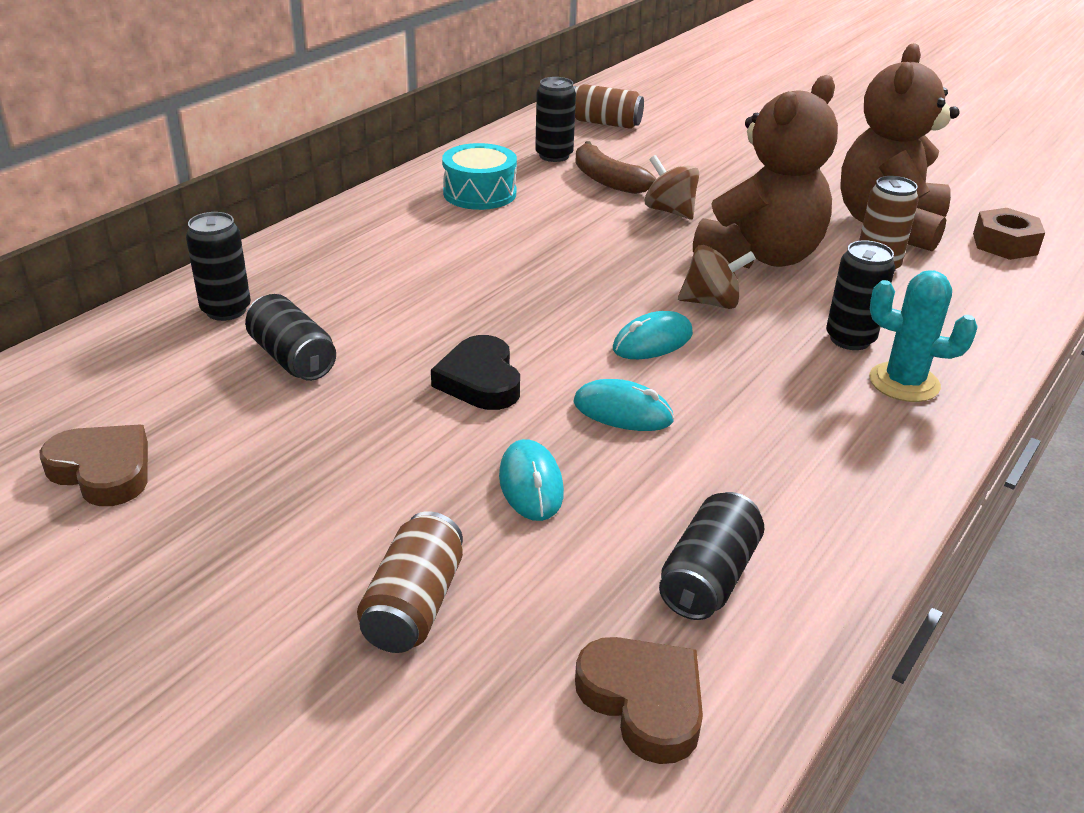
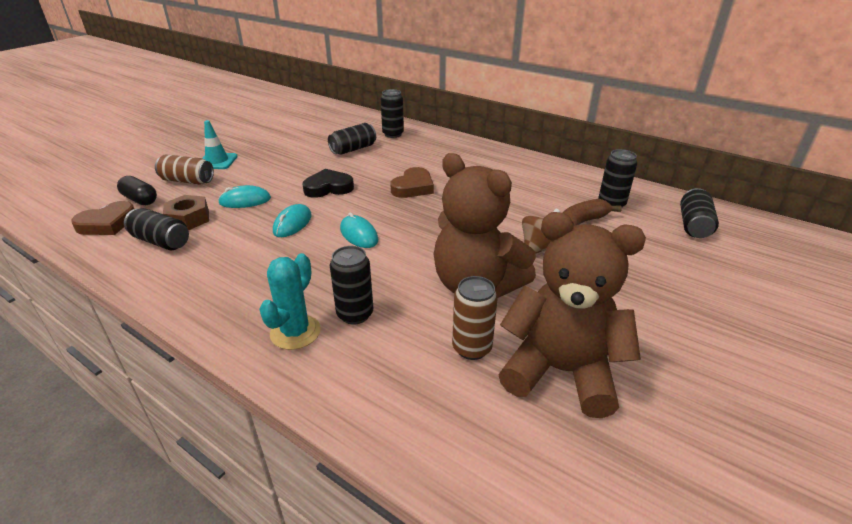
camera: 90 degrees right, 0 degrees up
(103, 471) = (287, 128): brown heart -> brown heart (413, 187)
(298, 572) = (217, 161): none -> turquoise traffic cone
(480, 193) = (535, 181): turquoise drum -> none
(516, 675) = (140, 199): none -> black capsule
(605, 123) = (694, 225): brown can -> black can
(711, 302) = (405, 258): brown spinning top -> none
(1004, 244) = (547, 466): brown nut -> brown nut (188, 219)

